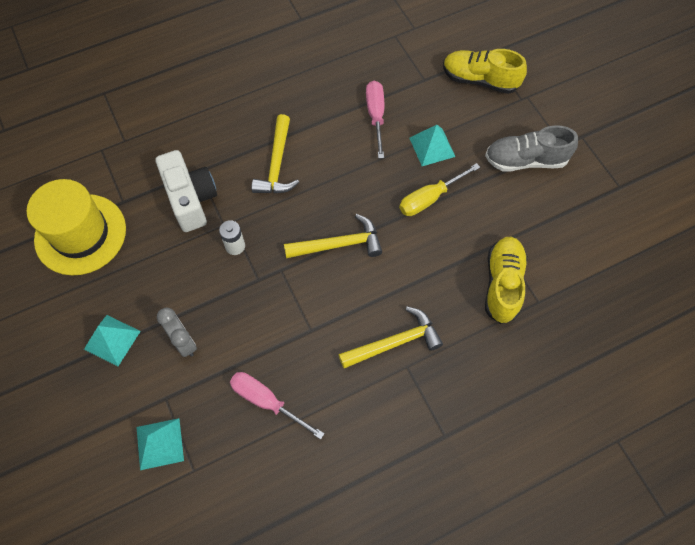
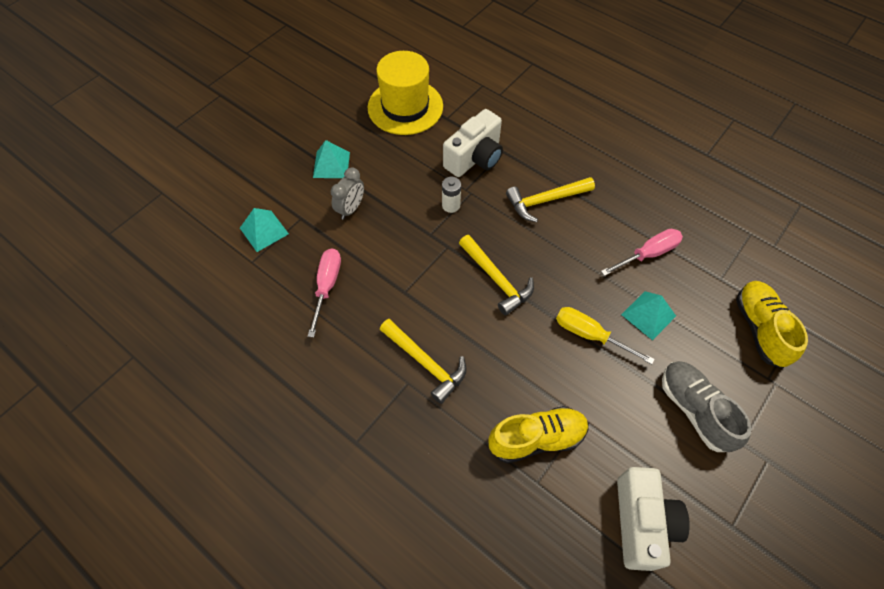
camera: 65 degrees right, 5 degrees down
(596, 243) = (641, 522): none -> white camera

